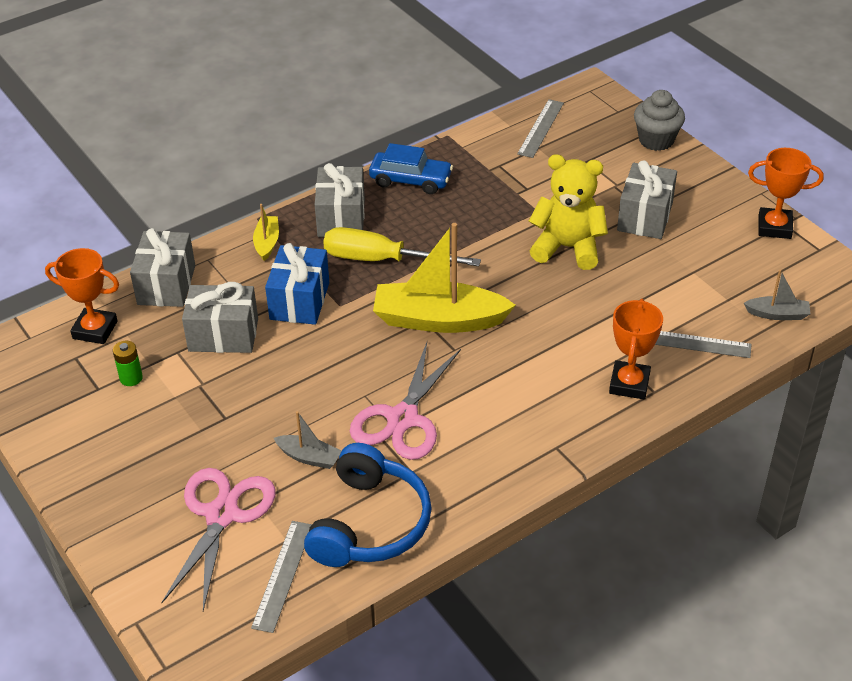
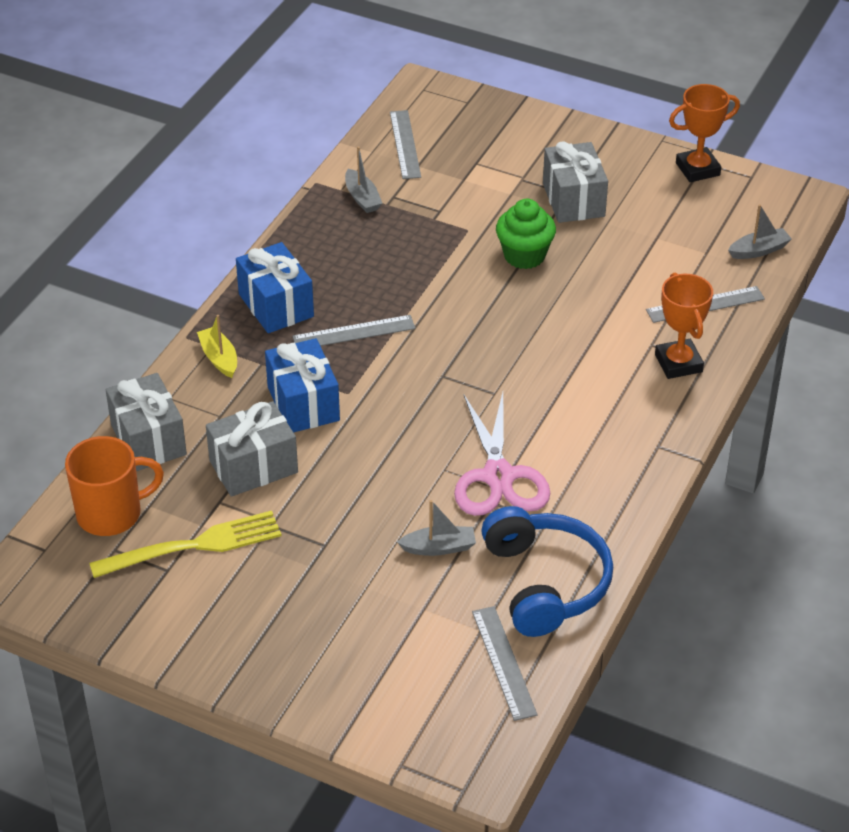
camera: 30 degrees left, 0 degrees up
(95, 330) = (111, 514): orange trophy -> orange mug
(131, 378) = (193, 546): green battery -> yellow fork
(222, 515) = (400, 634): pink scissors -> none
(341, 218) = (276, 305): grey gift -> blue gift
(382, 260) = (354, 332): yellow screwdriver -> grey ruler
(411, 180) = (316, 242): blue car -> none
(439, 320) = (457, 370): yellow boat -> none
(473, 158) = (362, 198): none -> grey boat
(567, 247) = (524, 256): yellow teddy bear -> green cupcake
(656, 140) = (527, 120): grey cupcake -> none

